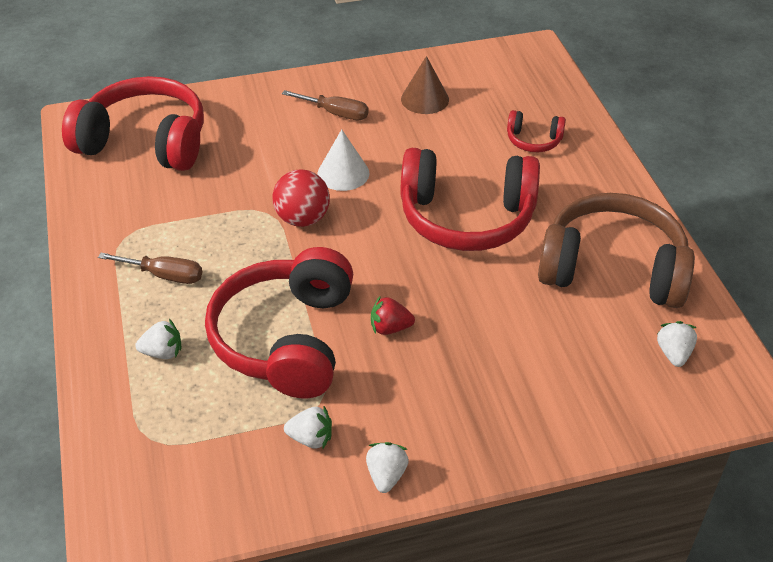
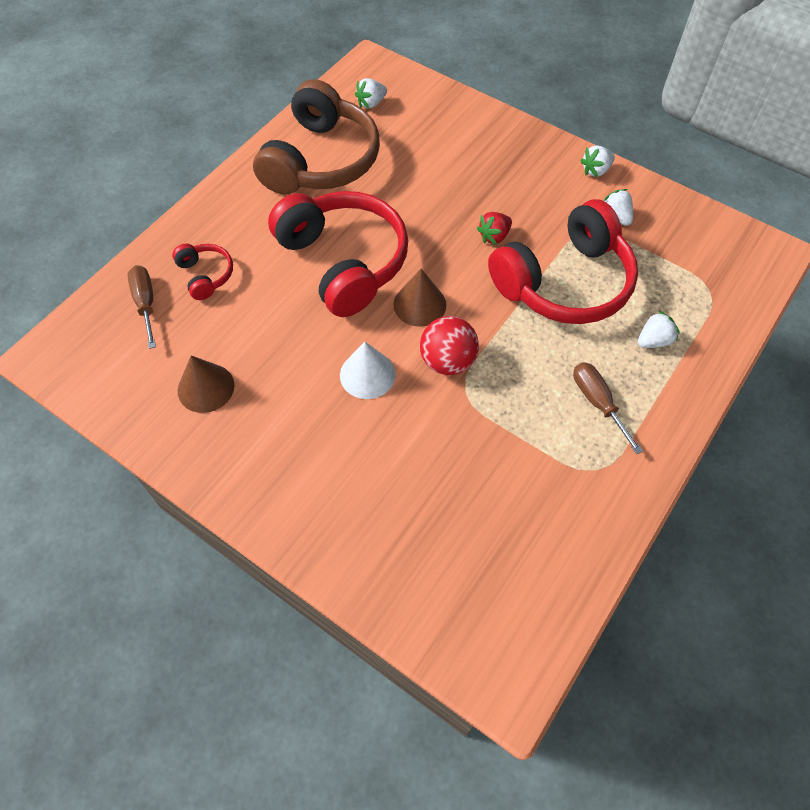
camera: 130 degrees left, 15 degrees up
(145, 142) = (478, 575): red headphones -> none
(163, 352) = (653, 340): white strawberry -> white strawberry turned 105 degrees clockwise
(335, 113) = (289, 443): brown screwdriver -> brown screwdriver (146, 303)
(372, 235) = (419, 304): none -> brown cone
(390, 328) = (494, 236): red strawberry -> red strawberry turned 90 degrees clockwise
(612, 269) = (321, 160): brown headphones -> brown headphones turned 135 degrees counterclockwise

